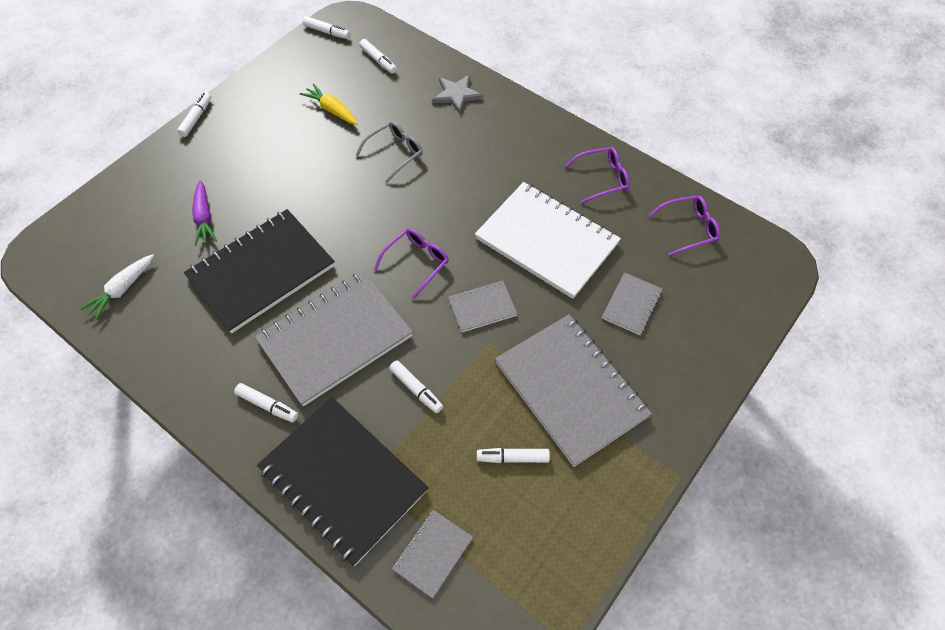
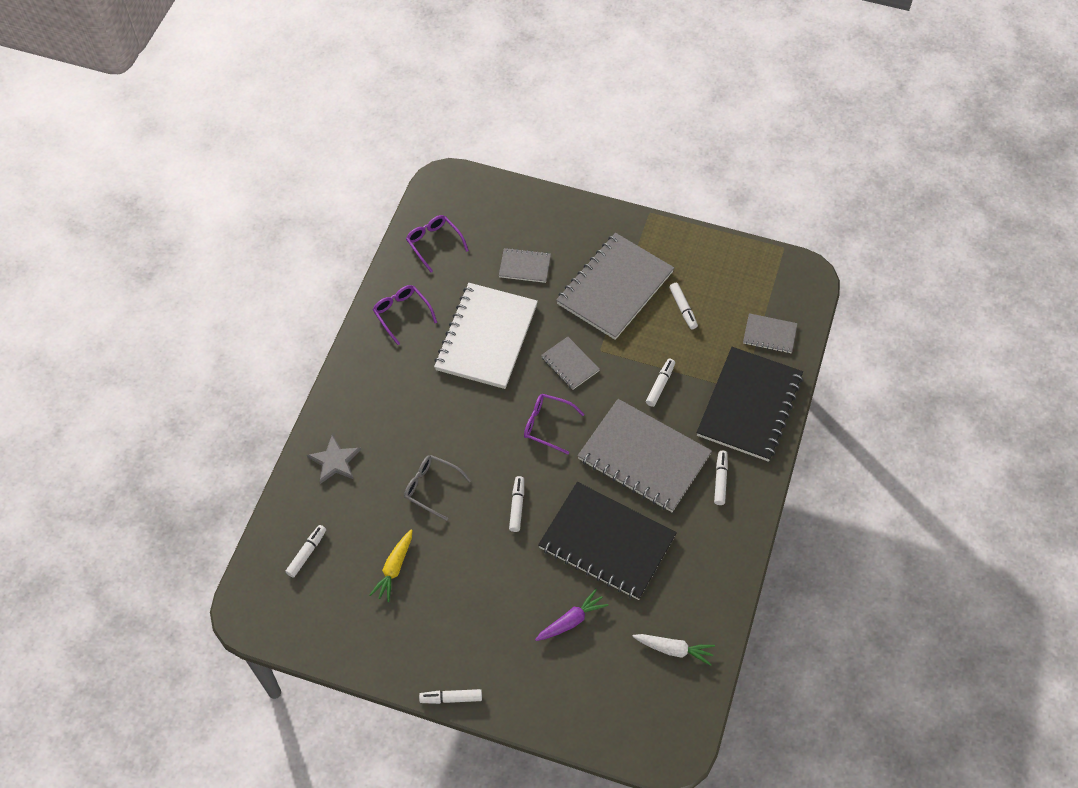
camera: 110 degrees left, 0 degrees up
(327, 32) = (276, 625): white marker -> white marker (517, 506)

